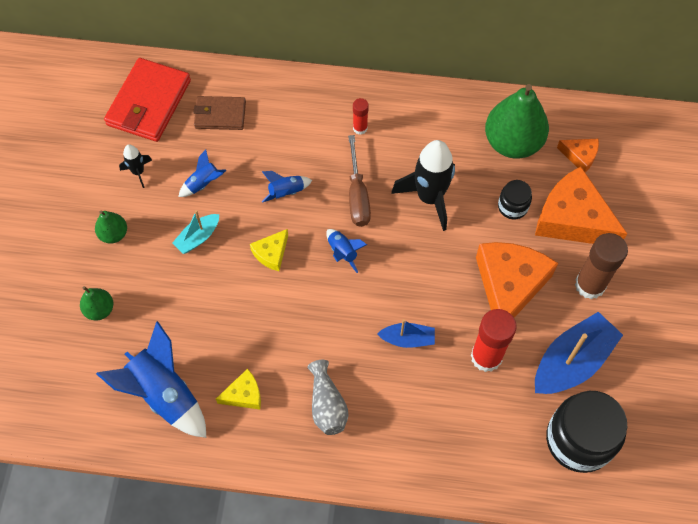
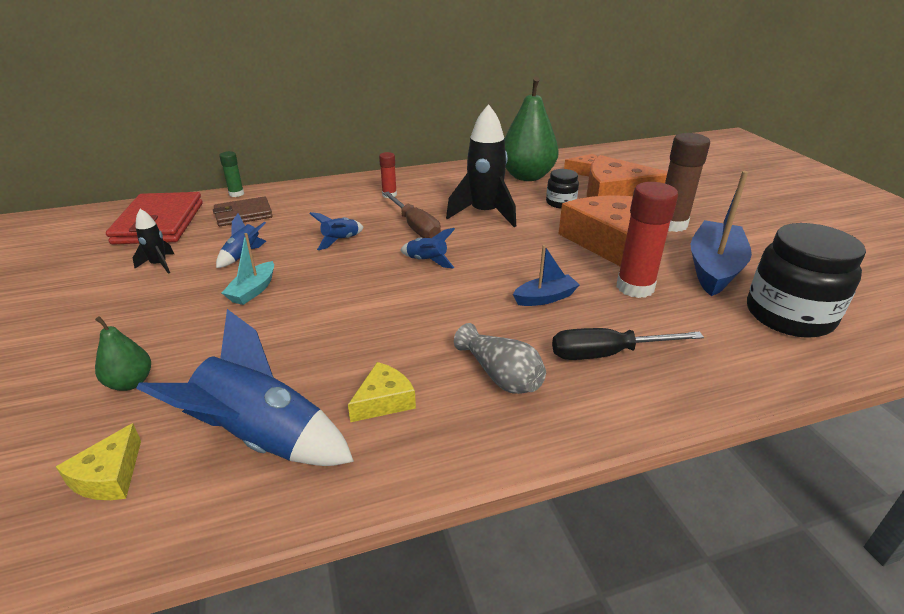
camera: 25 degrees left, 30 degrees down
(114, 234) = (137, 314): green pear -> none
(224, 72) = (236, 194): none -> green glue stick
(271, 253) = (349, 280): yellow cheese -> yellow cheese (109, 476)
(410, 417) = (607, 354): none -> black screwdriver

